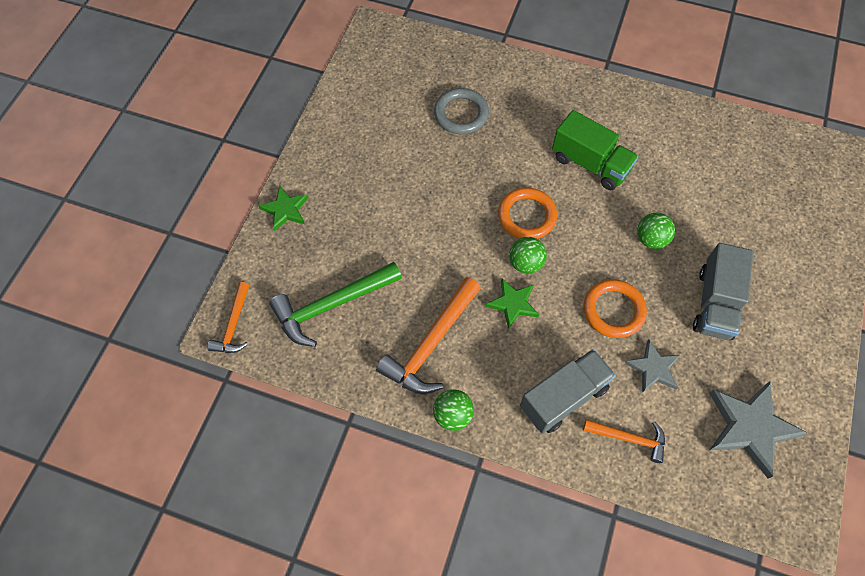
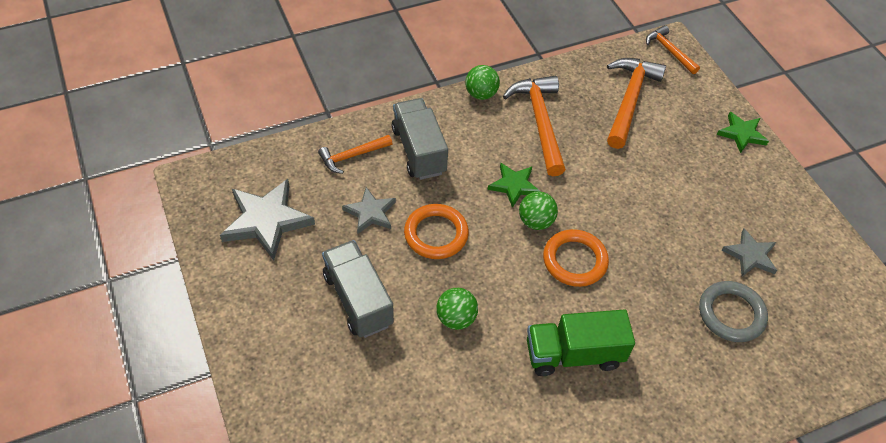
camera: 135 degrees right, 10 degrees down
(332, 305) = (629, 100): green hammer -> orange hammer
(402, 133) = (750, 255): none -> grey star
(563, 397) = (419, 151): grey truck -> grey truck turned 150 degrees clockwise

